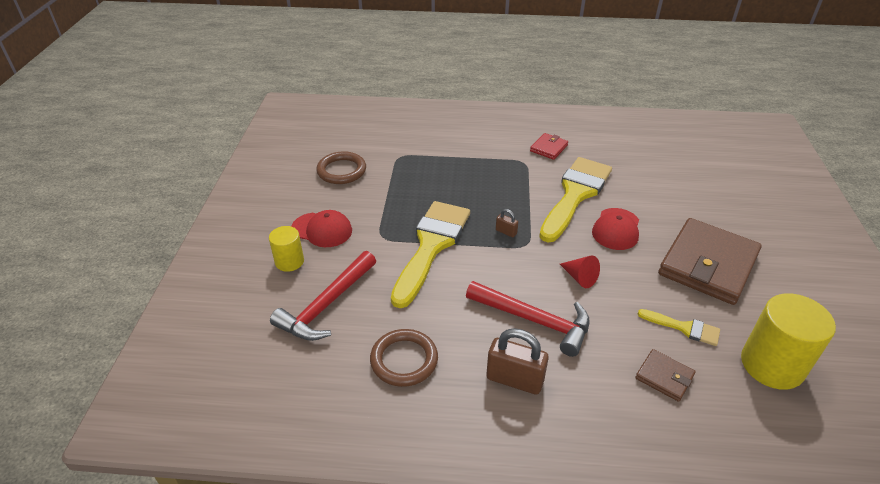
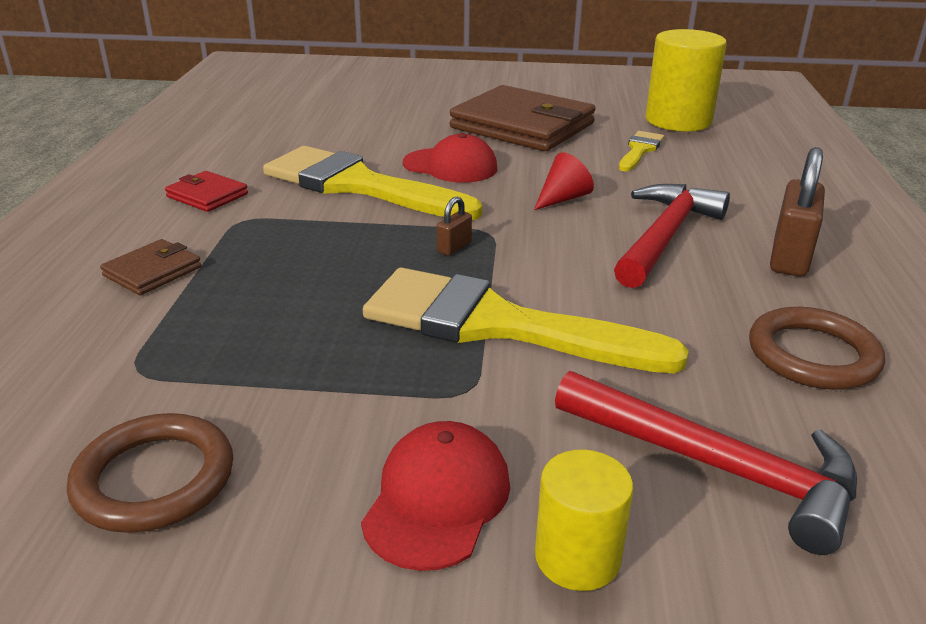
camera: 90 degrees left, 10 degrees down
(664, 377) = (725, 168): brown wallet -> brown wallet (153, 271)

